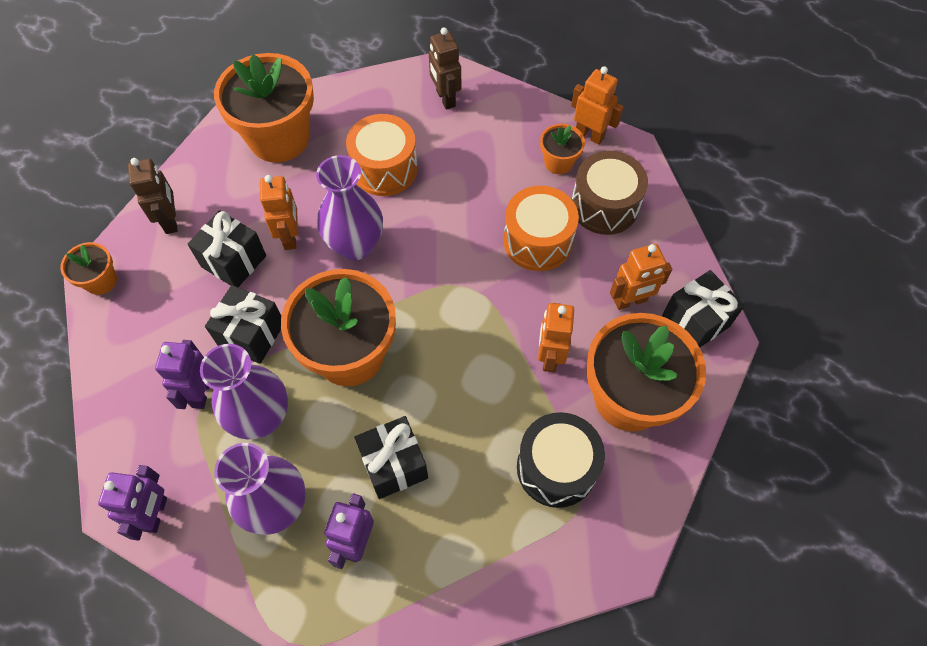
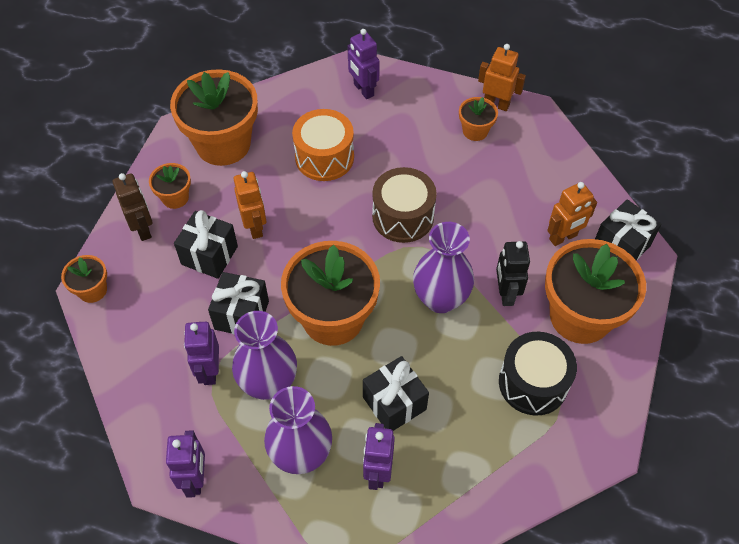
camera: 10 degrees left, 5 degrees down
(213, 191) = (175, 197): none -> orange flower pot
(355, 245) = (315, 226): purple vase -> purple vase (440, 299)
(445, 98) = (363, 90): brown robot -> purple robot
(537, 241) = (473, 199): orange drum -> none
(549, 356) = (505, 293): orange robot -> black robot
(604, 206) = (523, 162): brown drum -> brown drum (403, 216)

